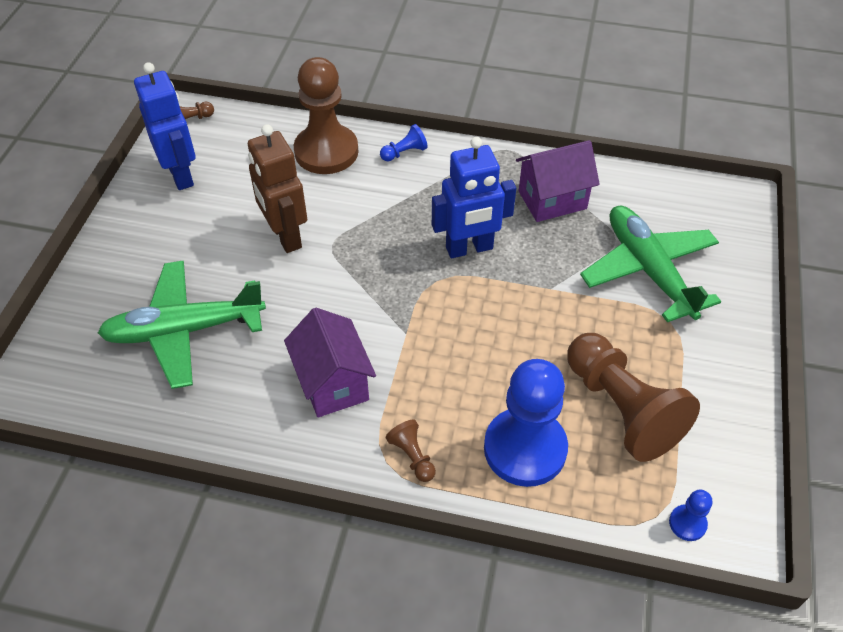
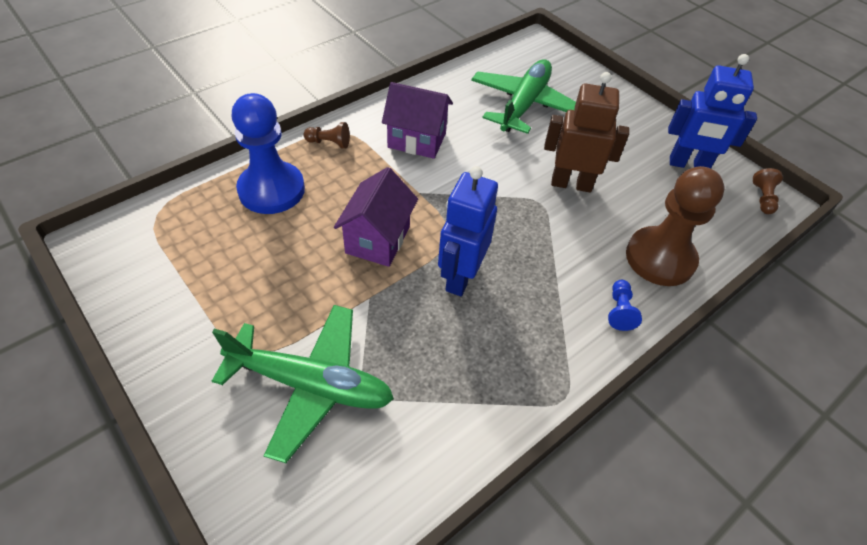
camera: 125 degrees right, 0 degrees up
(552, 200) = (461, 380): purple house -> purple house (378, 239)
(621, 409) = (232, 256): brown pawn -> none
(687, 523) = (132, 225): blue pawn -> none

